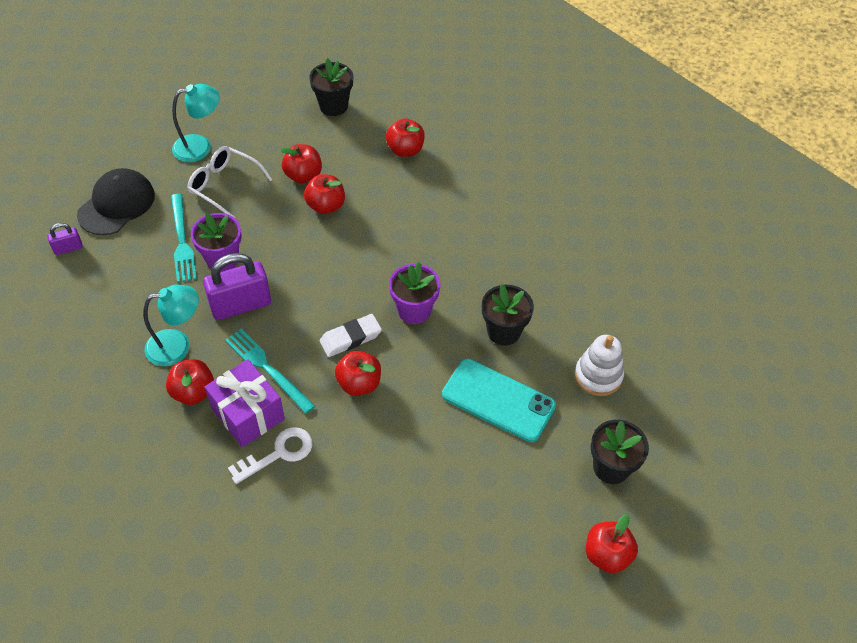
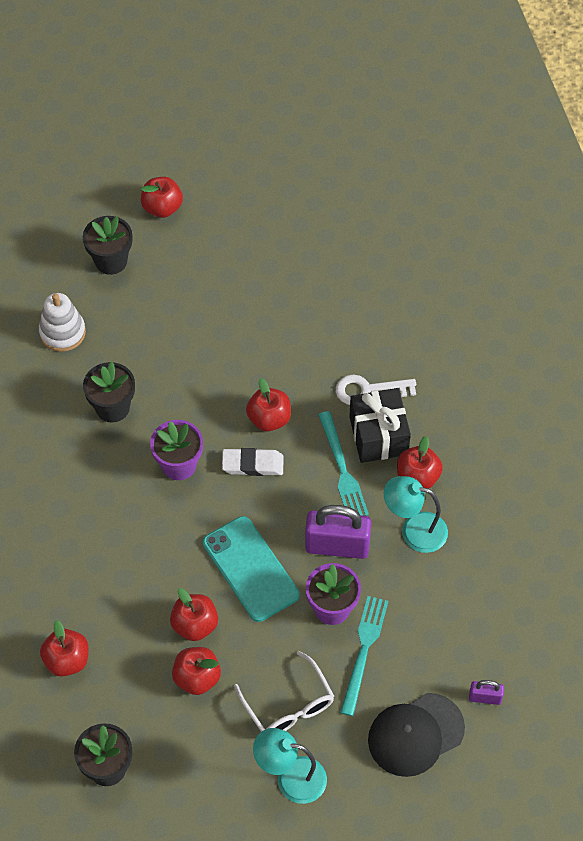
camera: 150 degrees left, 5 degrees up
(248, 414) = (378, 435): purple gift -> black gift
(498, 400) = (161, 351): turquoise phone -> turquoise phone (250, 569)

